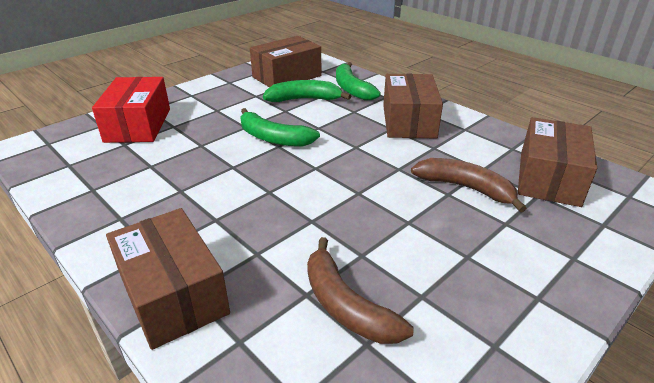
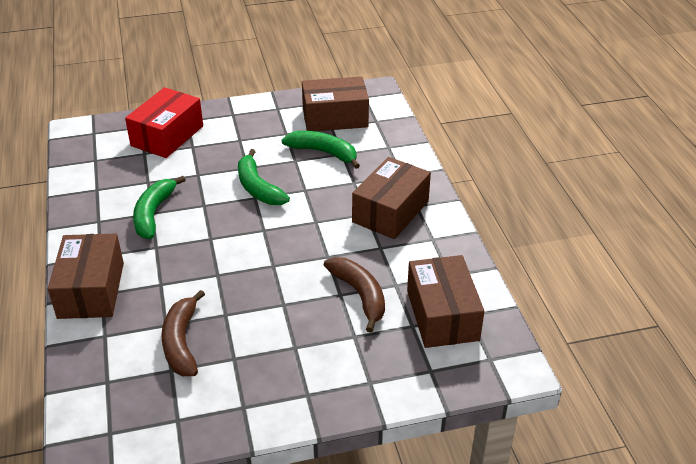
camera: 30 degrees right, 5 degrees up
(352, 89) = (380, 154): green banana -> green banana (153, 214)
(549, 178) = (442, 315): brown box -> brown box turned 60 degrees counterclockwise

